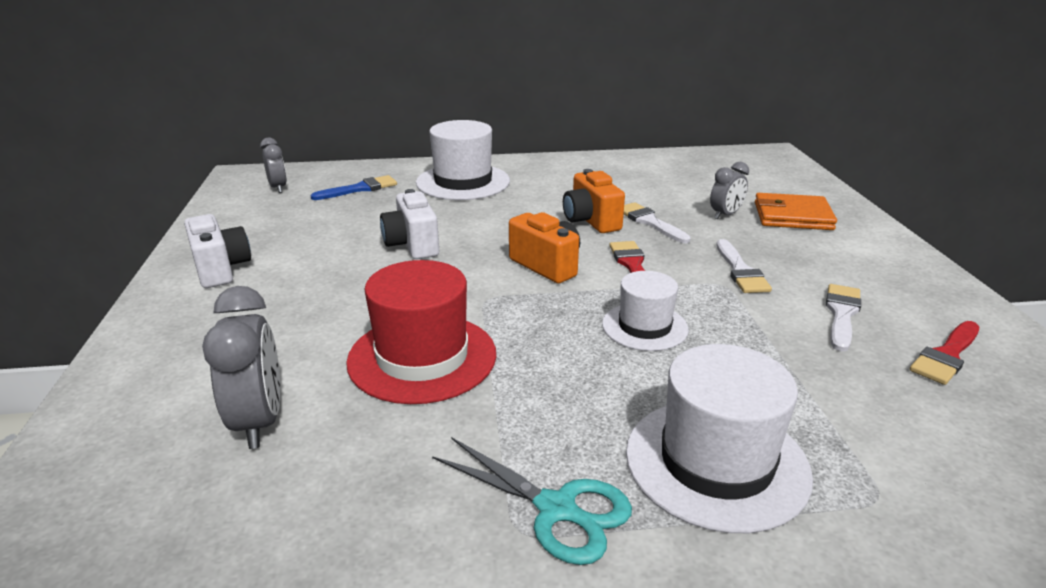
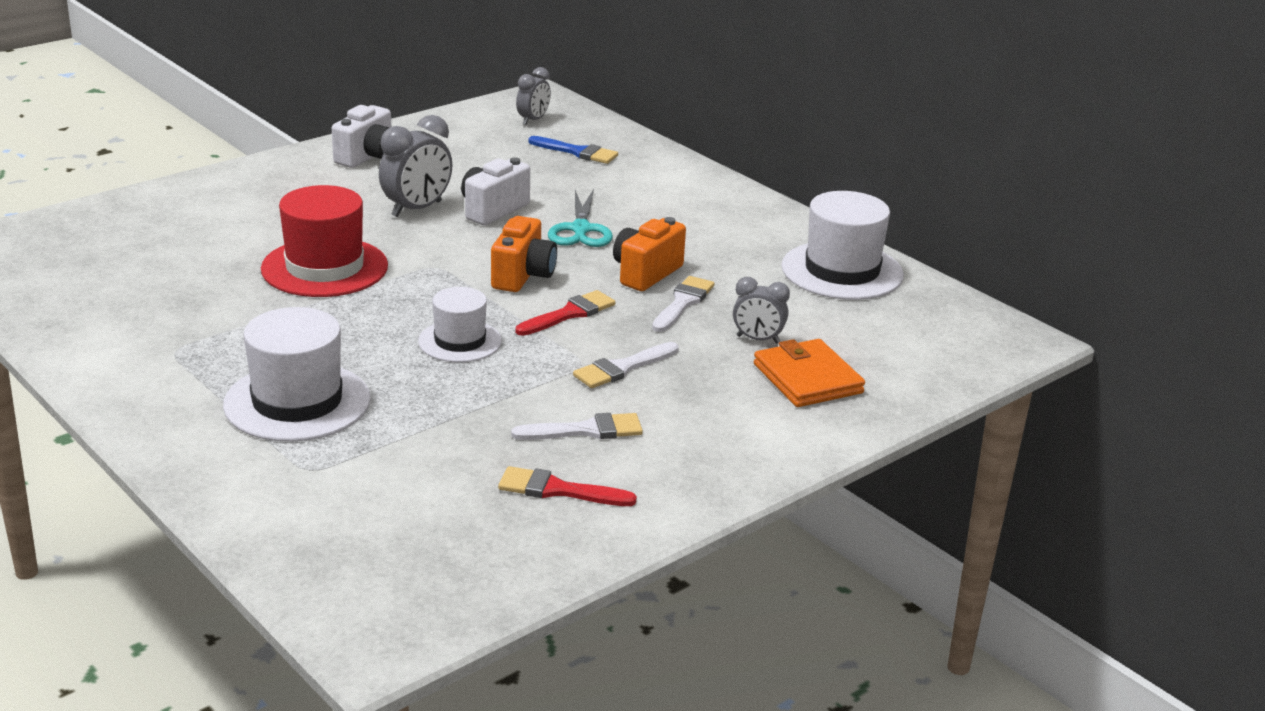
camera: 55 degrees right, 0 degrees up
(259, 422) = (205, 241): grey clock -> grey clock (417, 209)
(463, 182) = (658, 190): white hat -> white hat (842, 271)
(556, 509) = (203, 356): turquoise scissors -> turquoise scissors (580, 229)

